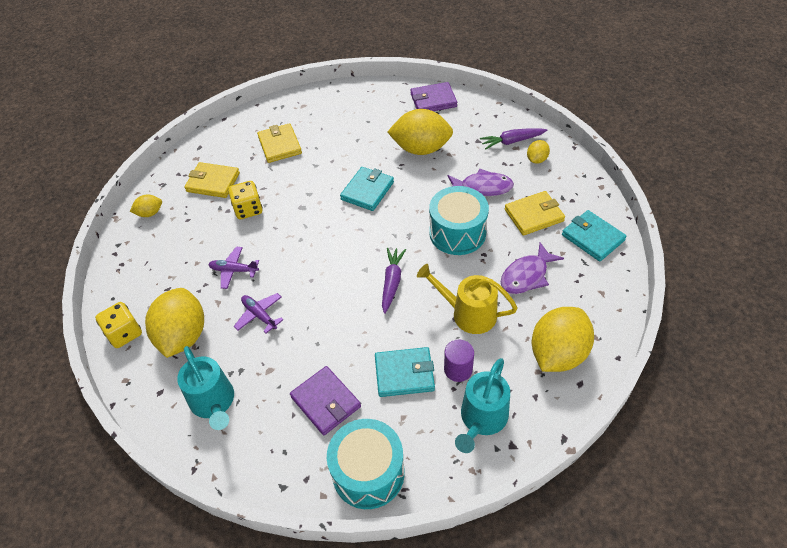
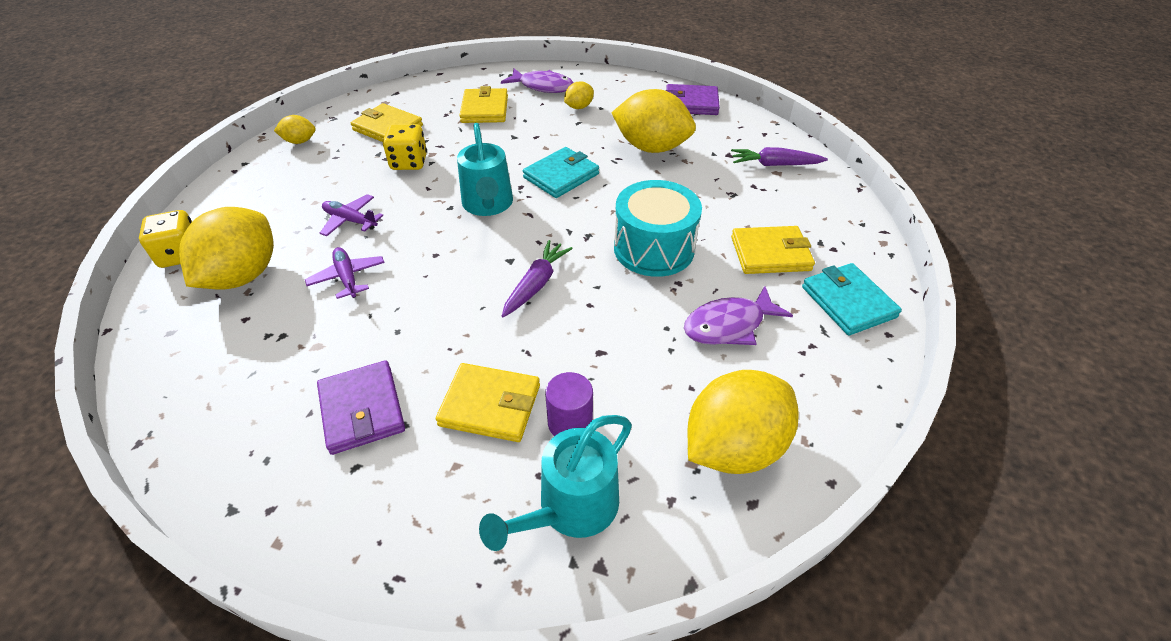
camera: 15 degrees right, 5 degrees down
(214, 402) = (222, 365): turquoise watering can -> turquoise watering can (488, 204)
(368, 472) = (360, 532): turquoise drum -> none
(404, 374) = (490, 405): turquoise wallet -> yellow wallet
(468, 314) = (621, 352): yellow watering can -> none
(482, 187) = (712, 205): purple fish -> purple fish (543, 86)
(536, 159) = (800, 191): yellow lemon -> yellow lemon (579, 107)

